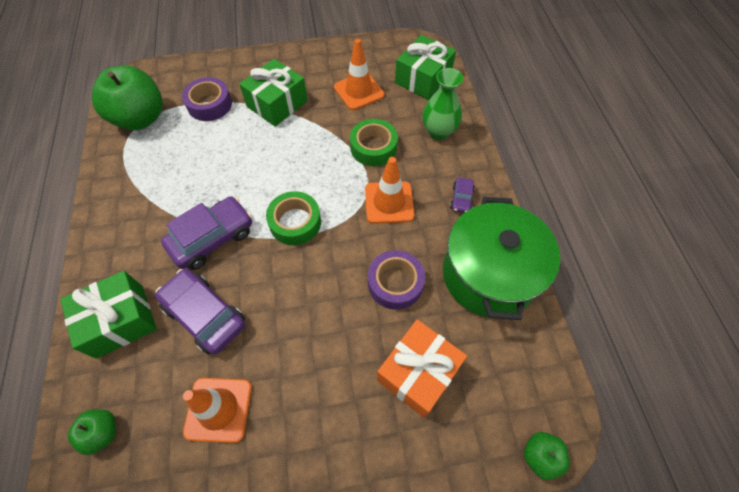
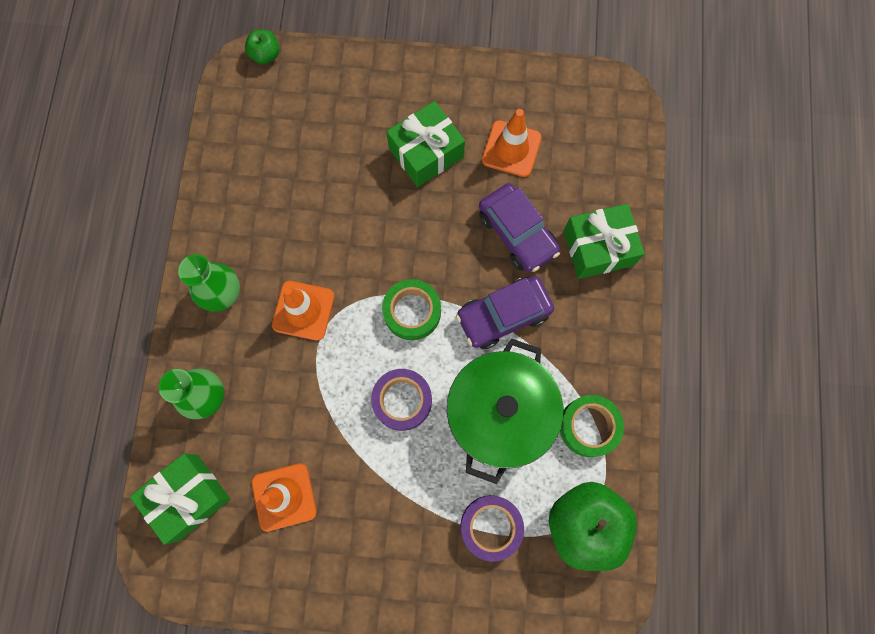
camera: 165 degrees left, 15 degrees up
(103, 432) = (607, 155): green apple -> none
(277, 104) = (399, 503): green gift -> green gift (426, 153)
(373, 147) = (295, 393): green tape -> green tape (589, 426)
(395, 283) = (328, 218): purple tape -> purple tape (402, 401)
(418, 372) = (336, 135): orange gift -> none
(461, 199) = (222, 294): purple car -> green vase
(488, 274) = (235, 203): green pot -> green pot (499, 414)

